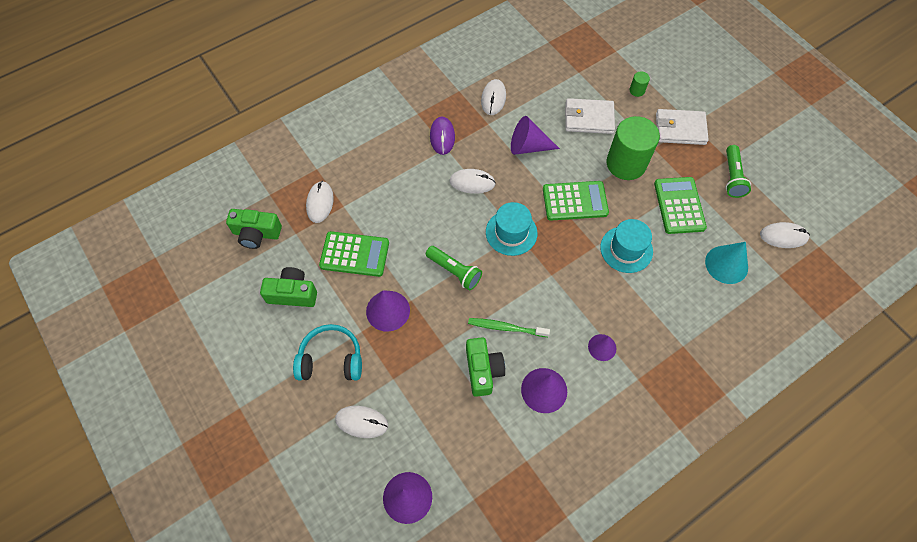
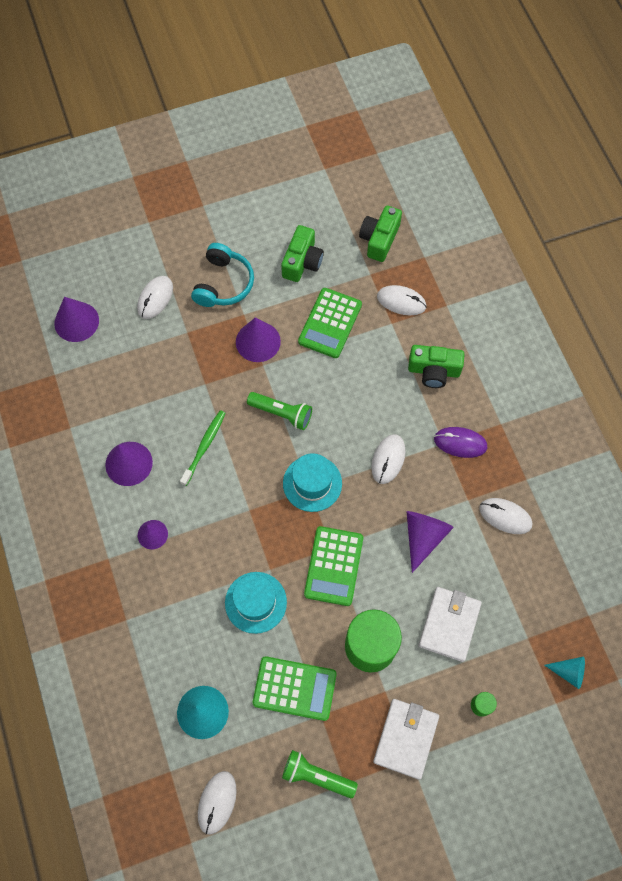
camera: 105 degrees right, 5 degrees up
(454, 271) = (282, 413): green flashlight -> green flashlight turned 120 degrees counterclockwise
(483, 370) = (168, 413): green camera -> green camera (434, 371)
(592, 47) = (569, 672): none -> turquoise cone

